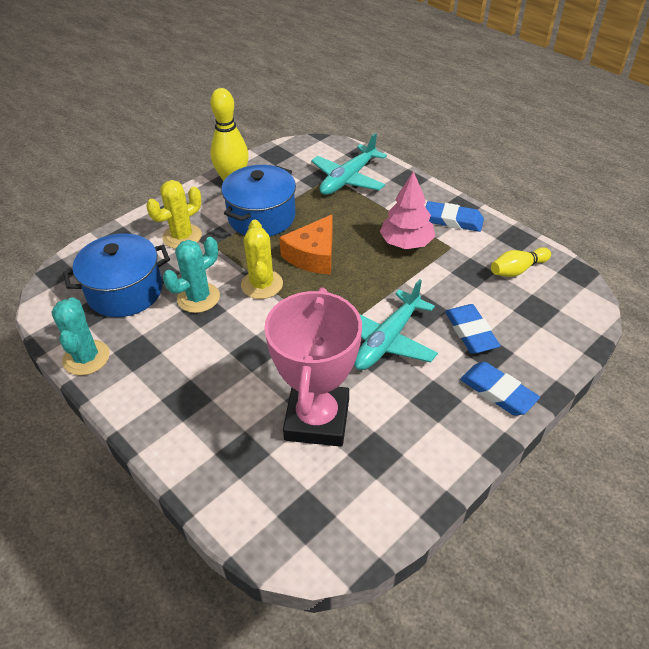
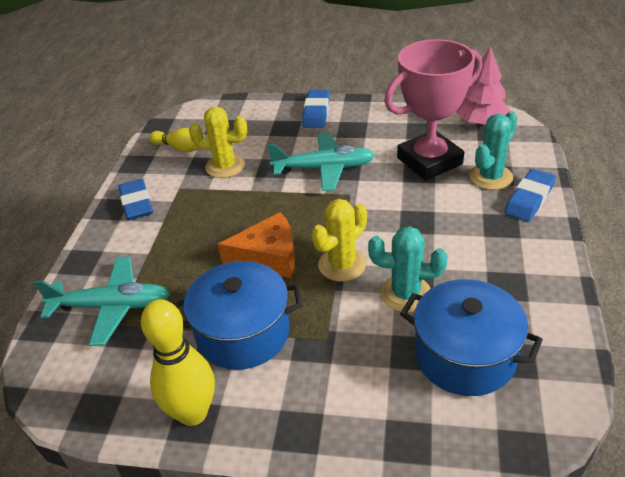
camera: 125 degrees left, 5 degrees down
(86, 358) = (558, 312): turquoise cactus -> turquoise cactus (490, 177)
(182, 236) = (341, 378): yellow cactus -> yellow cactus (225, 166)
(406, 243) = (196, 213): pink tree -> pink tree (481, 122)
(470, 332) = (274, 140): blue eraser -> blue eraser (529, 199)

